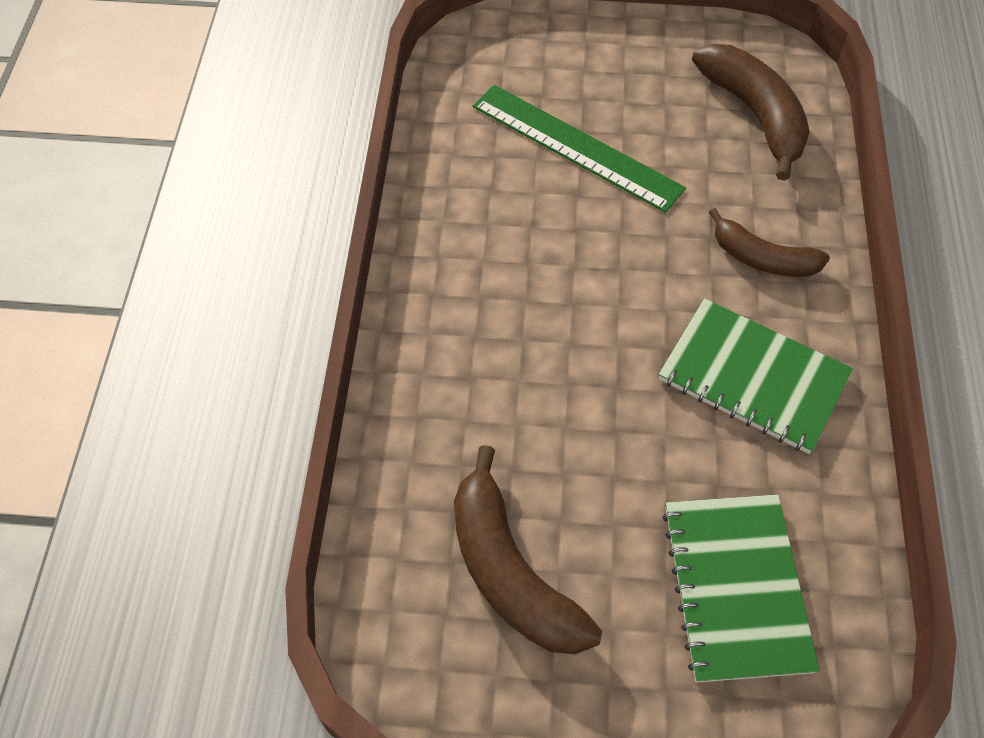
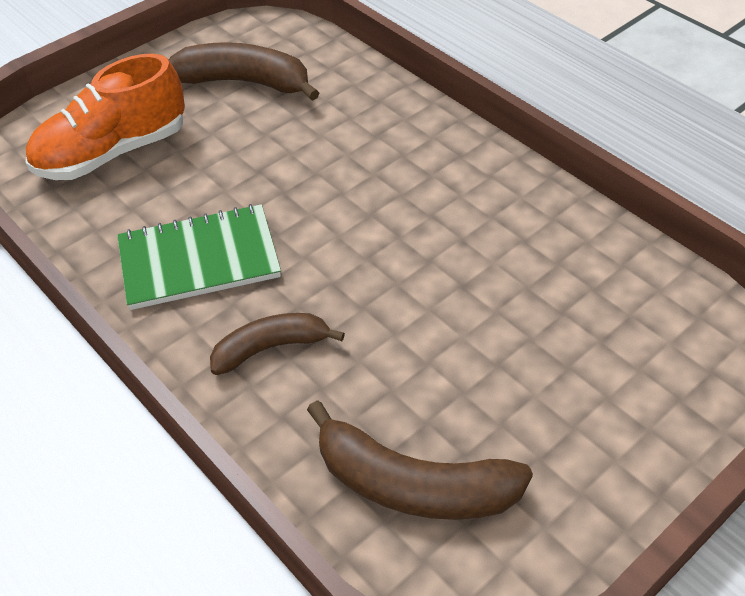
camera: 135 degrees right, 10 degrees down
(576, 147) = (514, 320): green ruler -> none
(735, 588) = (112, 153): green notebook -> orange shoe

